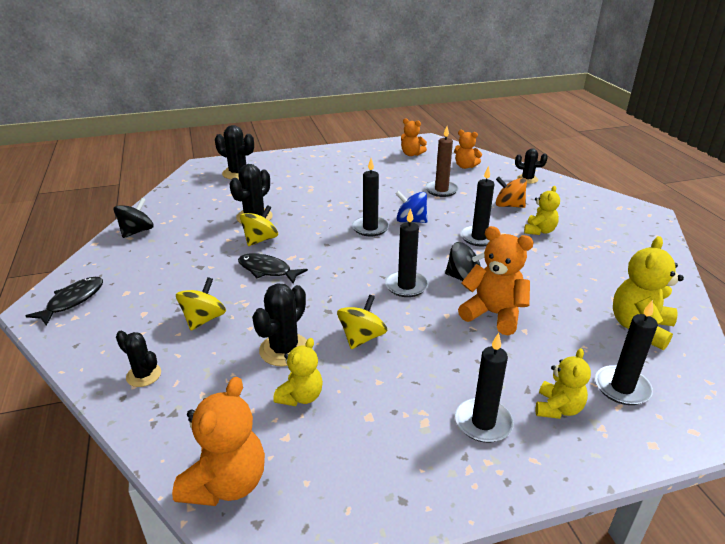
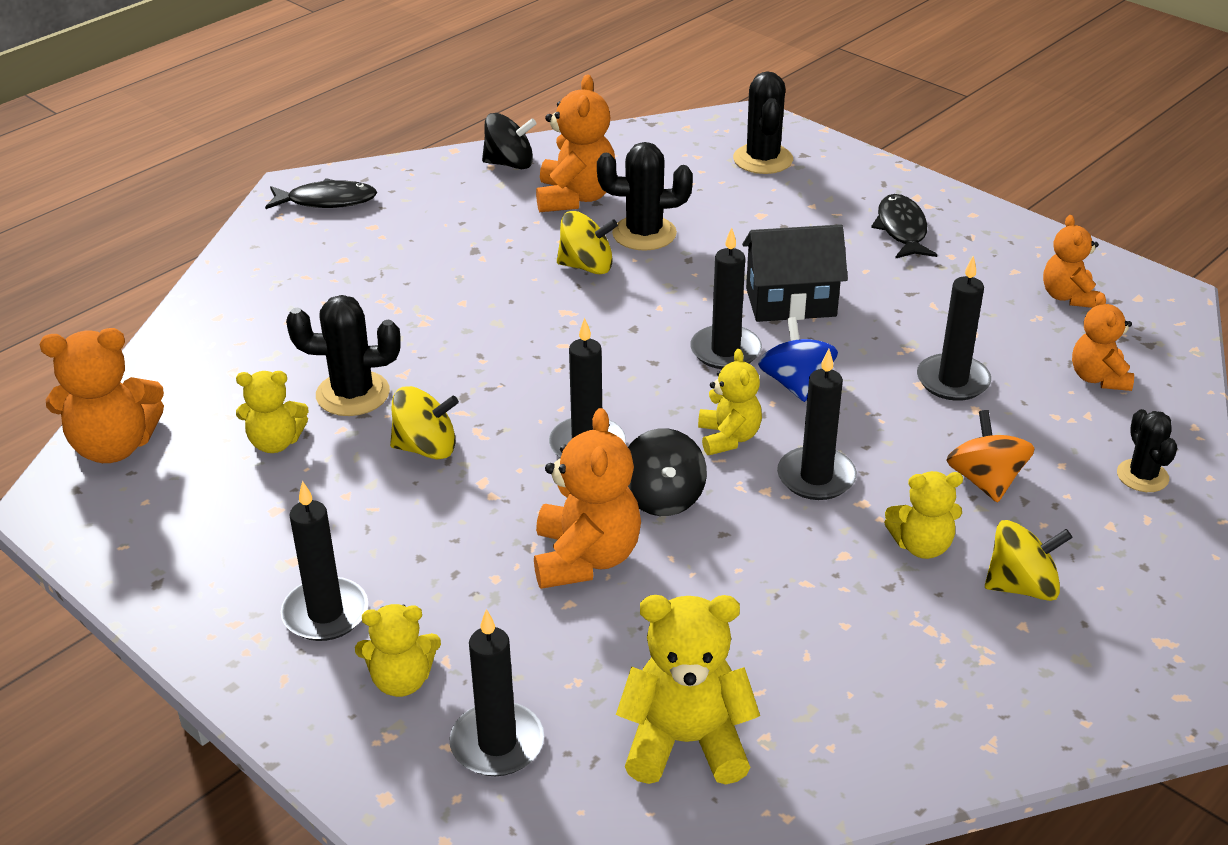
camera: 60 degrees right, 5 degrees up
(143, 375) = (236, 315): black cactus -> none
(197, 224) = (575, 197): none -> orange teddy bear
(204, 319) = (365, 307): yellow spinning top -> yellow spinning top (1021, 586)
(267, 270) = (514, 306): black fish -> black fish (902, 229)
(352, 202) = (790, 302): none -> black house
(434, 248) = (728, 438): none -> yellow teddy bear
(441, 190) = (953, 381): brown candle -> black candle

